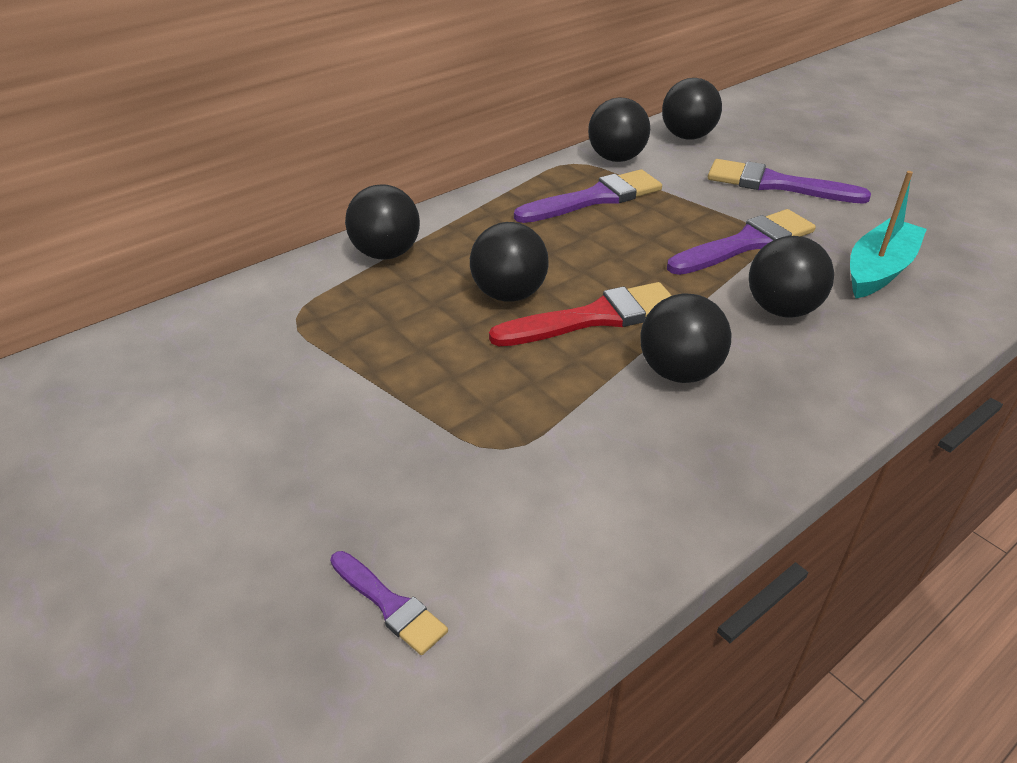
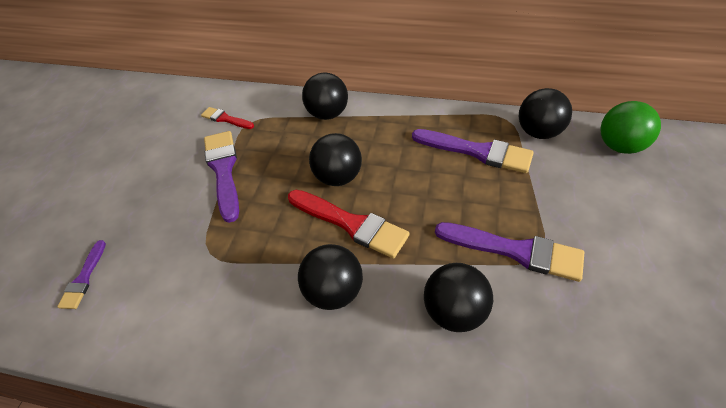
camera: 55 degrees right, 10 degrees up
(250, 334) = (225, 119): none -> red brush
(687, 136) = (619, 146): black ball -> green ball
(776, 184) = (621, 226): purple brush -> purple brush (223, 170)
(879, 270) = (576, 349): turquoise boat -> none

